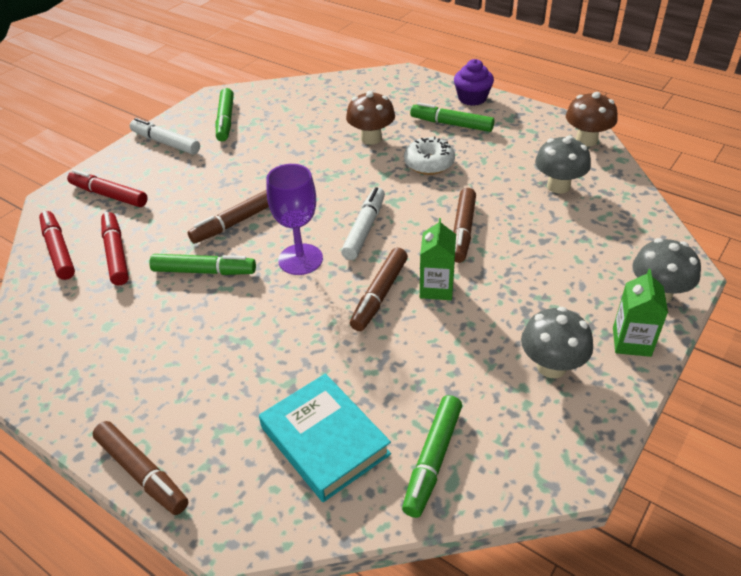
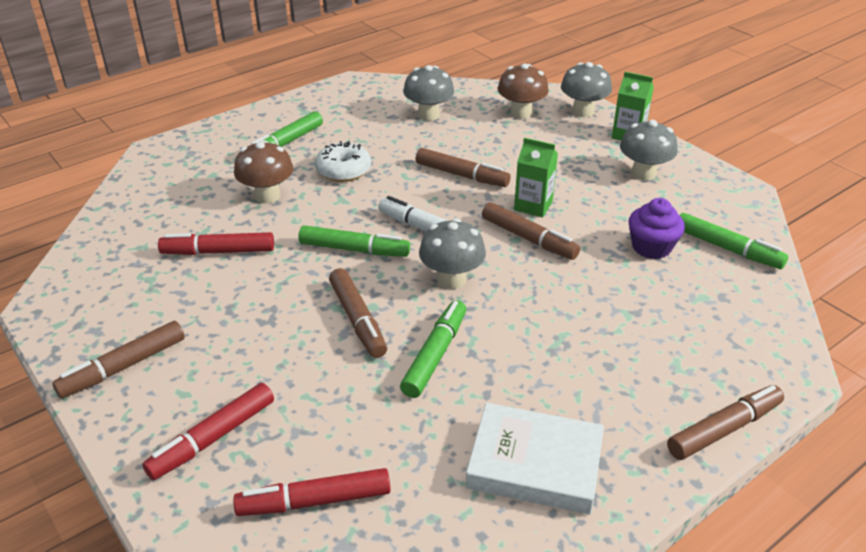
camera: 75 degrees left, 5 degrees down
(94, 349) = (534, 464): none -> white book
(116, 254) = (358, 435): red marker -> red marker (218, 252)
(166, 143) = (123, 367): white marker -> brown marker
(225, 120) = (120, 302): green marker -> green marker (354, 249)
(300, 259) = (451, 279): purple goblet -> grey mushroom
(325, 440) = (700, 302): turquoise book -> none
(472, 98) = (249, 122): purple cupcake -> purple cupcake (651, 247)
(586, 140) = (372, 85): brown mushroom -> brown mushroom (521, 113)

